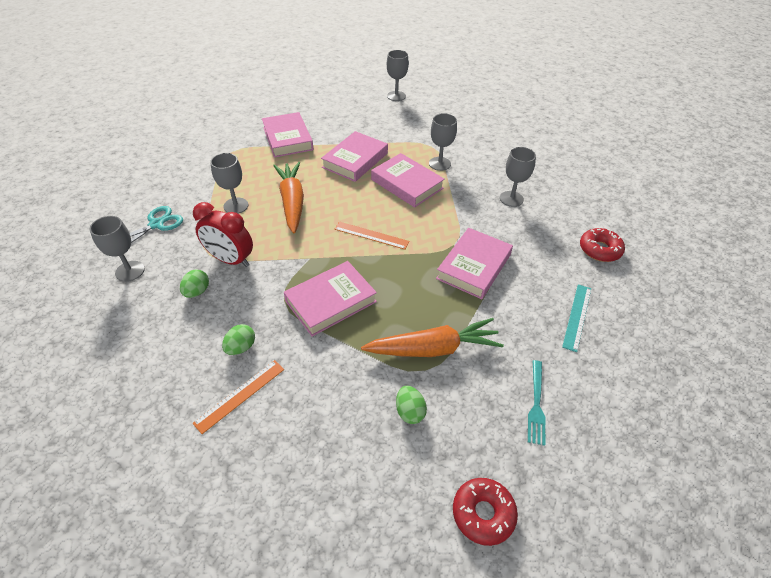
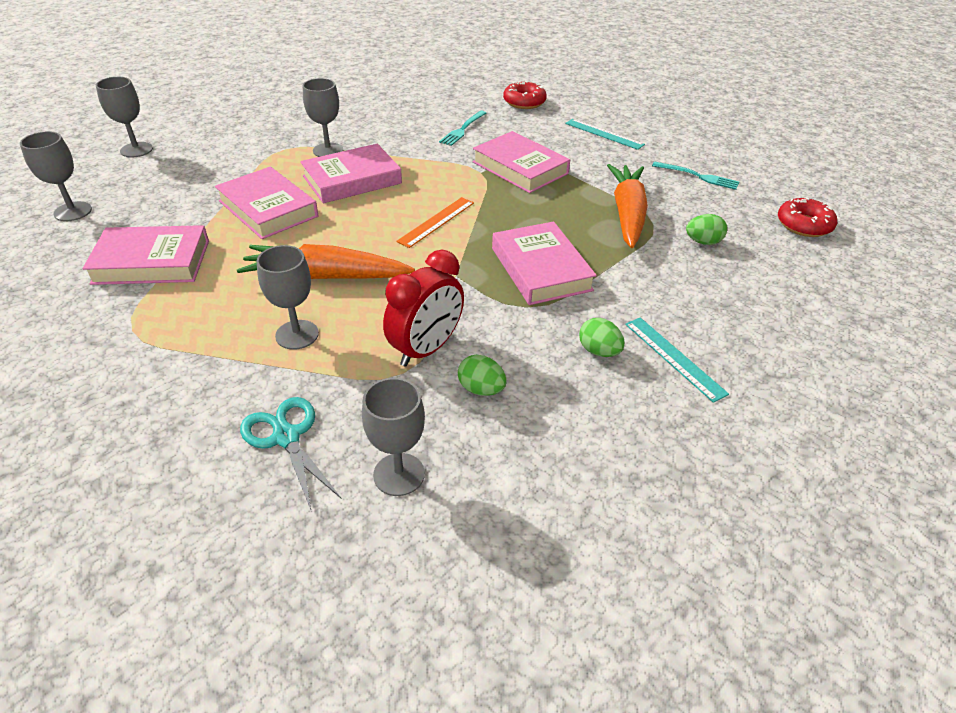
camera: 75 degrees left, 5 degrees down
(240, 395) = (674, 357): orange ruler -> turquoise ruler
(511, 199) = (424, 124): grey goblet -> grey goblet (73, 211)
(517, 221) = (462, 129): none -> turquoise fork

